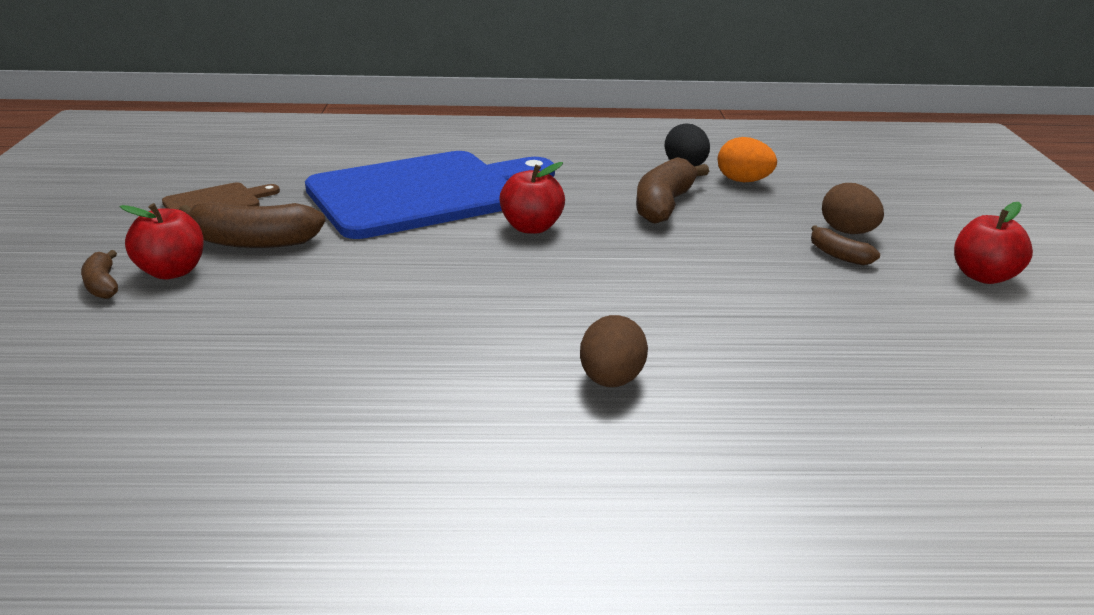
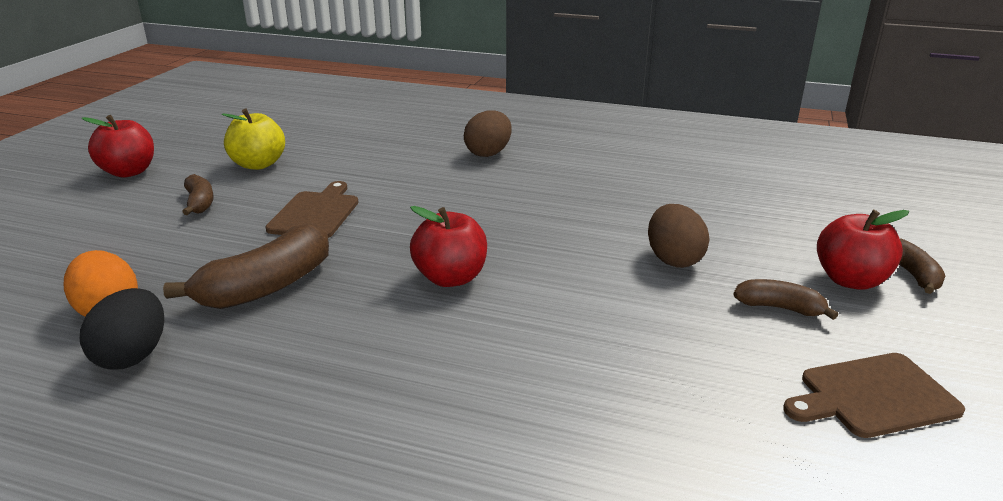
camera: 160 degrees left, 0 degrees up
(253, 242) = (779, 308): brown banana -> brown banana, size x0.54
(424, 193) = (557, 362): blue cutting board -> none
(713, 262) = (316, 213): none -> brown cutting board
(848, 232) = (143, 222): brown egg -> brown egg (673, 259)
(873, 309) = (258, 164): none -> yellow apple

